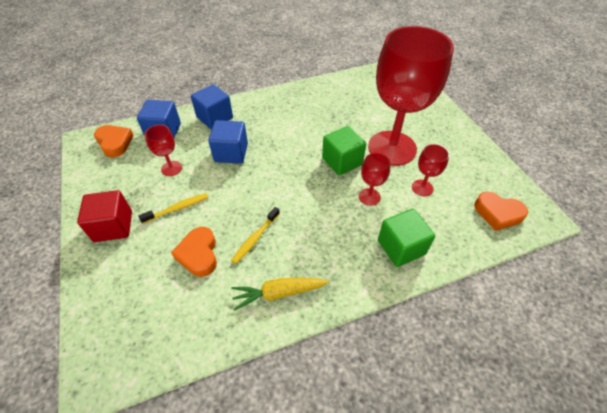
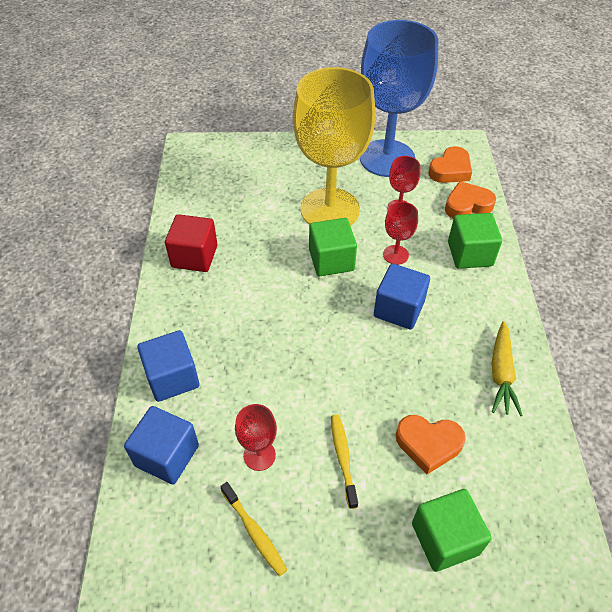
camera: 70 degrees left, 0 degrees up
(113, 226) = (347, 550): red cube -> red cube (194, 256)
(115, 143) = (156, 537): orange heart -> orange heart (467, 205)
(126, 279) = (445, 538): none -> green cube
(231, 153) = (261, 372): blue cube -> blue cube (399, 309)
(255, 238) = (421, 378): yellow toothbrush -> yellow toothbrush (254, 532)
(392, 148) = (330, 209): red goblet -> yellow goblet
(476, 167) = (387, 158): none -> blue goblet

